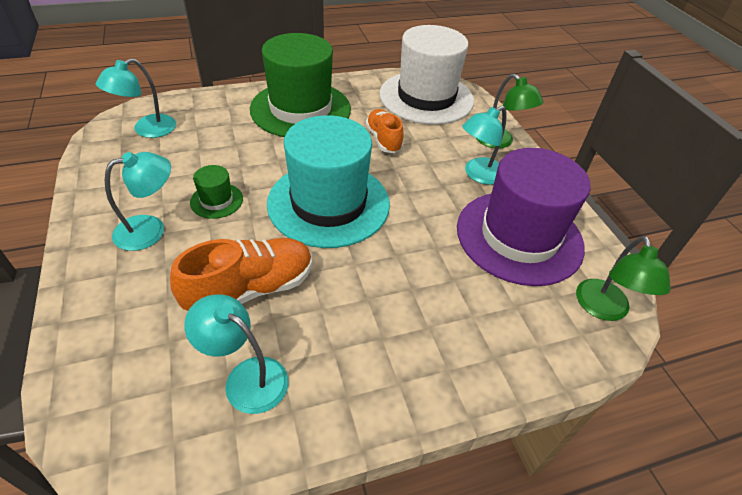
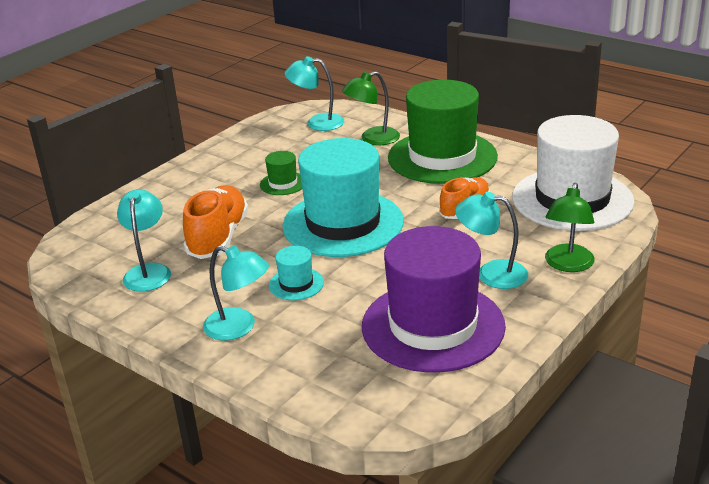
camera: 60 degrees right, 15 degrees down
(150, 229) = (225, 178): turquoise lamp -> turquoise lamp (239, 327)
(251, 289) = (218, 237): orange shoe -> orange shoe turned 105 degrees counterclockwise
(389, 278) = (296, 284): none -> turquoise hat
(604, 309) = (396, 403): green lamp -> green lamp (372, 139)

